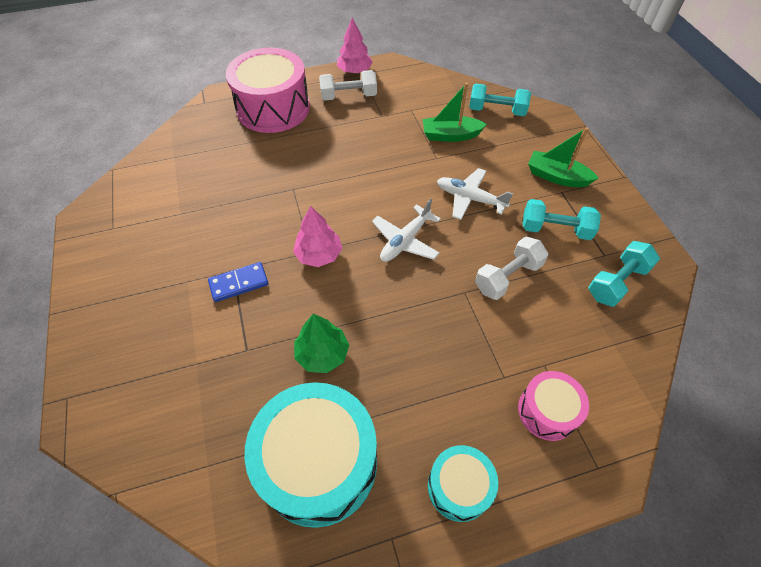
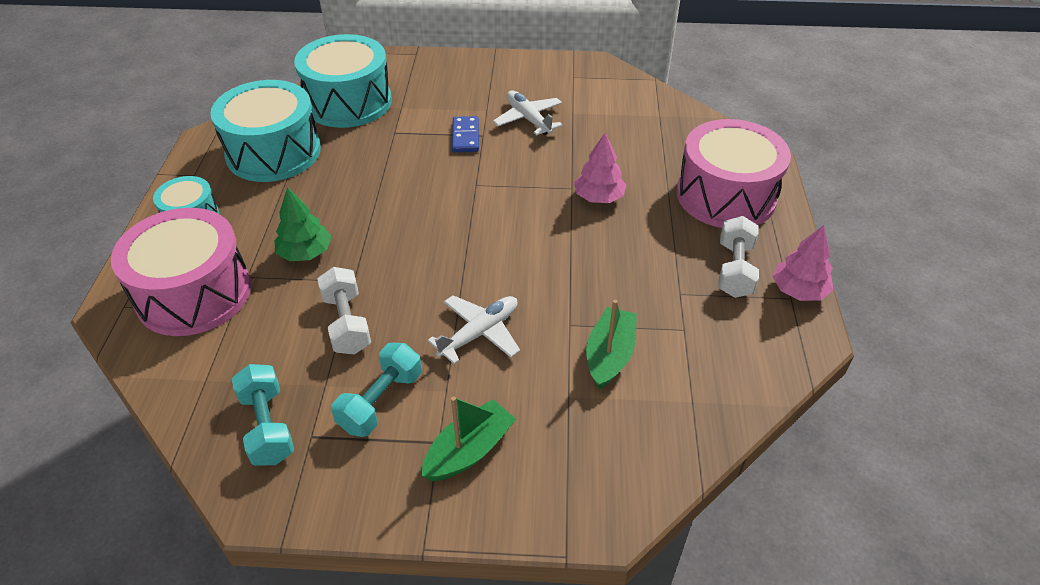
camera: 110 degrees right, 10 degrees down
(195, 428) = (348, 102): none -> turquoise drum
(319, 255) = (468, 189): pink tree -> pink tree (598, 197)
(322, 354) = (359, 171): green tree -> green tree (305, 253)
(405, 241) = (448, 255): white plane -> white plane (528, 119)
(496, 111) = (649, 437): turquoise dumbbell -> none
(547, 411) = (194, 293): pink drum -> pink drum, size x1.89

